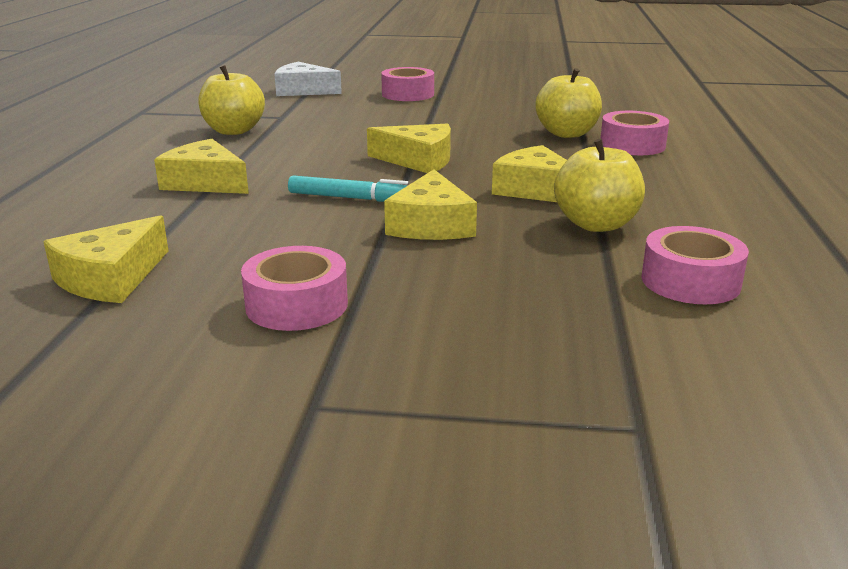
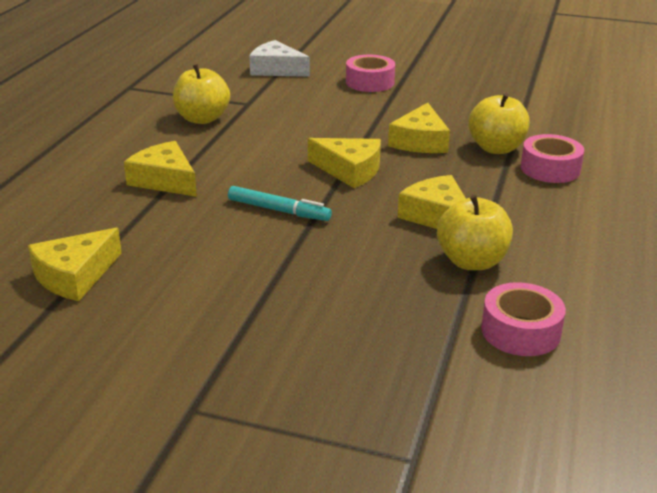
camera: 10 degrees right, 5 degrees up
(297, 305) = (204, 318): pink tape -> none
(431, 224) = (334, 247): yellow cheese -> yellow cheese (420, 141)

